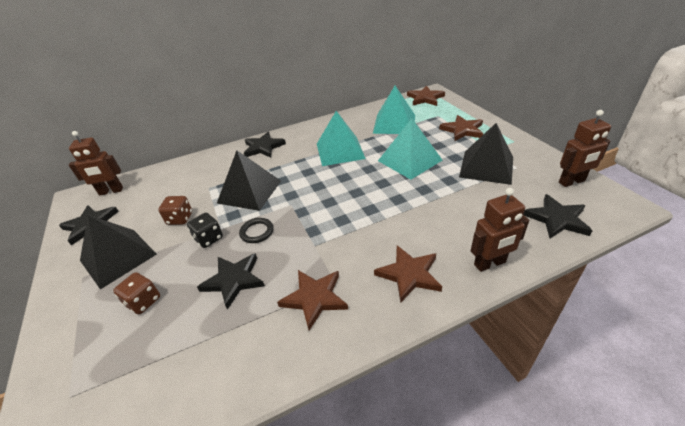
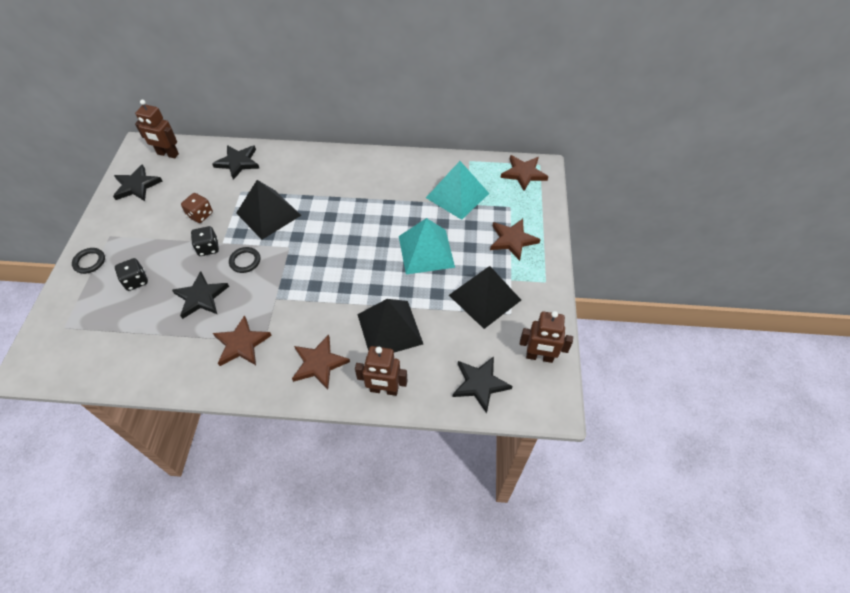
camera: 25 degrees right, 15 degrees up
(69, 311) = (89, 262): none -> black ring
(118, 257) = (139, 230): black pyramid -> black pyramid (389, 329)
(143, 301) = (136, 281): brown dice -> black dice
(263, 147) = (316, 164): black star -> black star (238, 162)
(340, 151) = (377, 205): turquoise pyramid -> none

